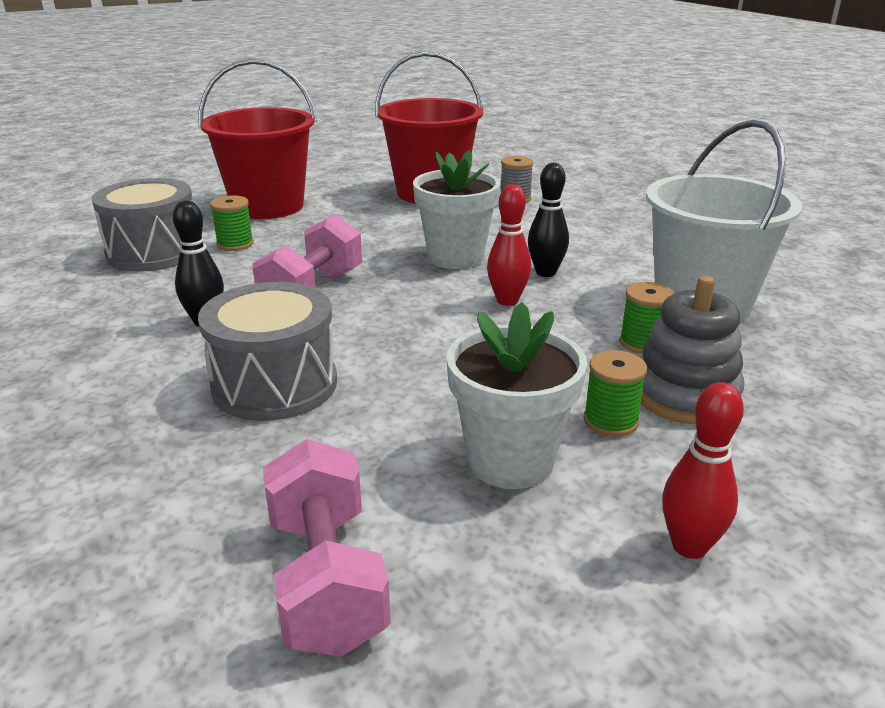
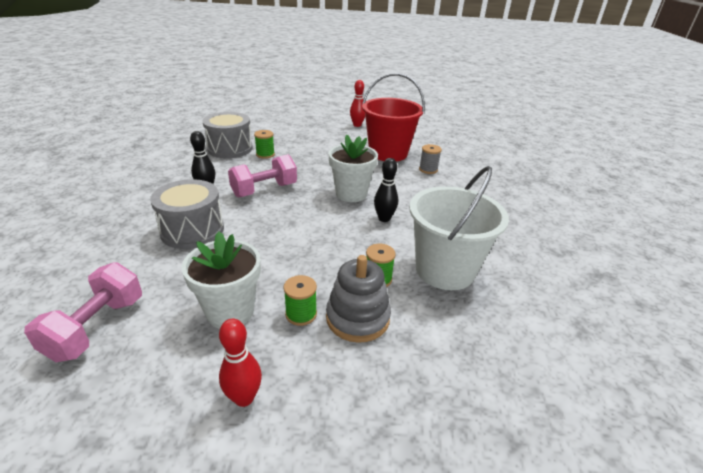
camera: 30 degrees right, 5 degrees up
(268, 206) = (303, 138): red bucket -> none
(507, 301) = (343, 227): red bowling pin -> red bowling pin (357, 125)

